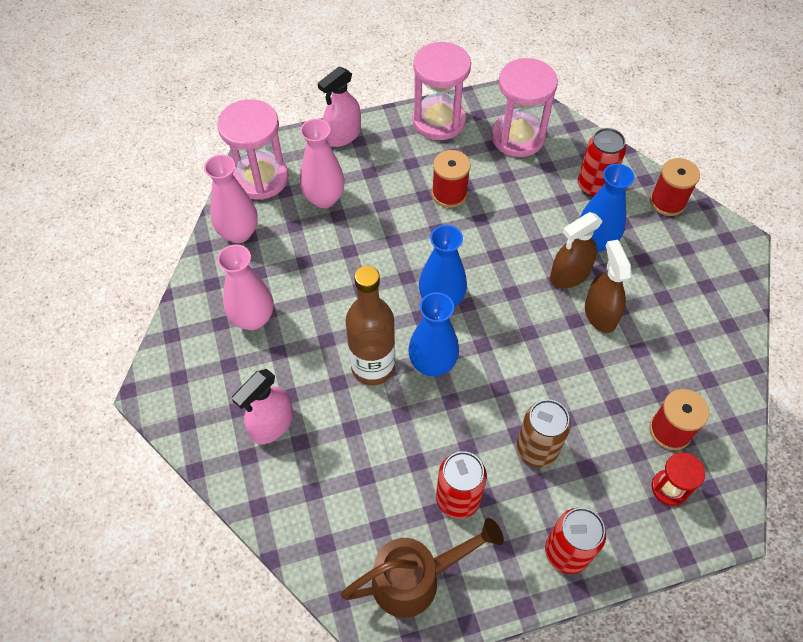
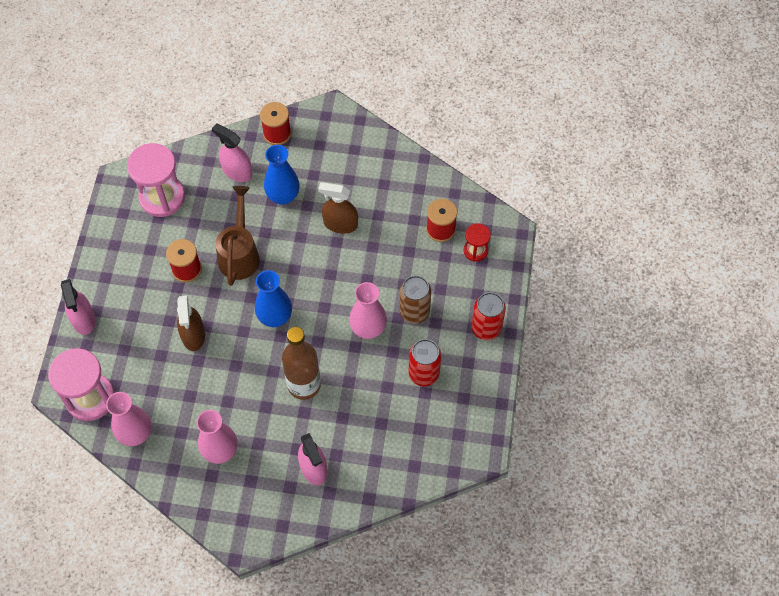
camera: 65 degrees left, 5 degrees up
(324, 198) = (139, 358): pink vase -> pink vase (368, 328)
(416, 579) = (461, 421): brown watering can -> brown watering can (240, 254)
(432, 363) = (321, 345): blue vase -> none
(439, 121) = (112, 244): pink hourglass -> none
(569, 275) = (300, 226): brown spray bottle -> brown spray bottle (193, 335)
(594, 186) = (237, 171): red can -> pink spray bottle

